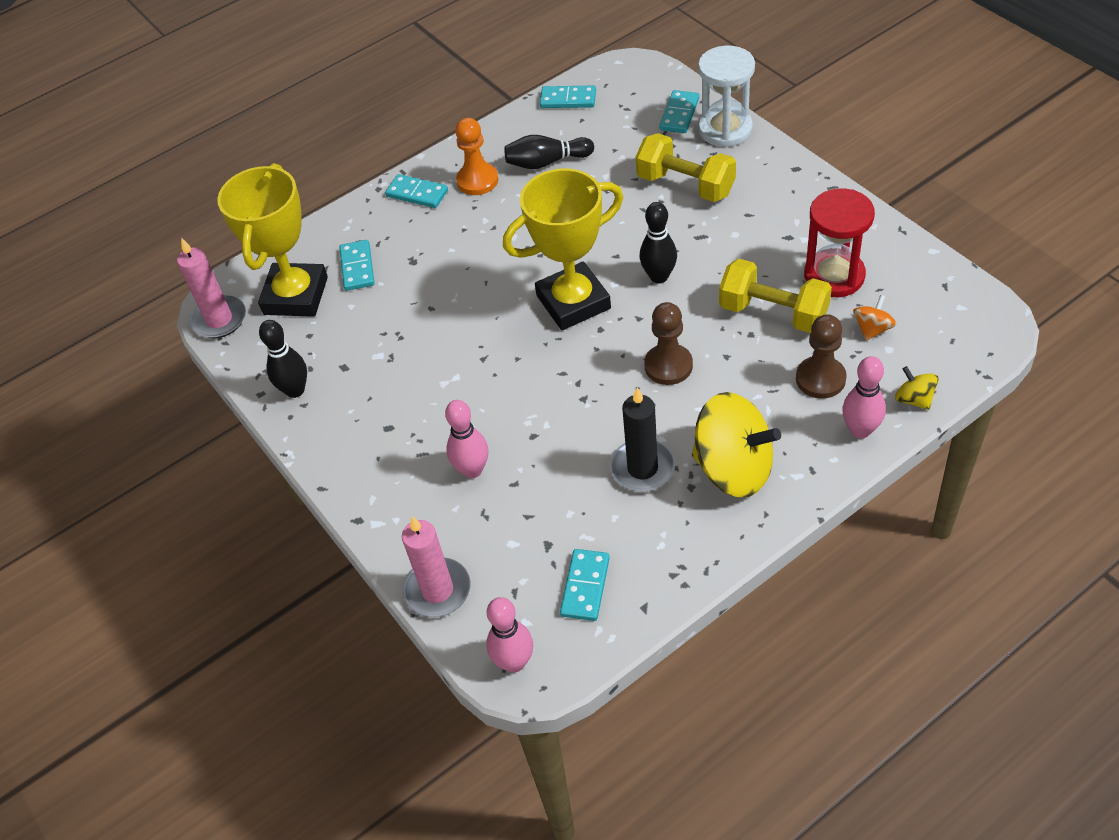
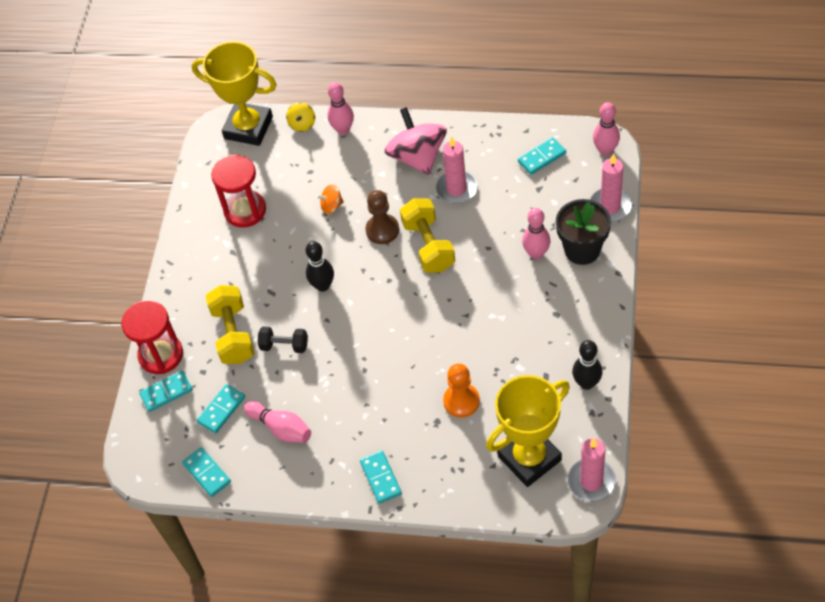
camera: 135 degrees left, 5 degrees up
(357, 267) = (473, 447): turquoise domino -> turquoise domino (221, 410)
(423, 513) = (582, 250): none -> black flower pot
(477, 180) = (335, 453): orange pawn -> orange pawn (461, 401)
(546, 162) = (281, 428): black bowling pin -> pink bowling pin
(573, 302) = (383, 309): yellow trophy -> yellow trophy (248, 128)
(627, 211) = (284, 345): none -> black dumbbell
(642, 468) = (456, 189): black candle -> pink candle
(725, 129) = (161, 355): white hourglass -> red hourglass
(733, 468) = (417, 157): yellow spinning top -> pink spinning top
(773, 313) = (299, 215): yellow dumbbell -> yellow dumbbell (428, 246)
(820, 379) = (326, 165): brown pawn -> none
(872, 329) = (270, 169): orange spinning top -> orange spinning top (331, 206)

